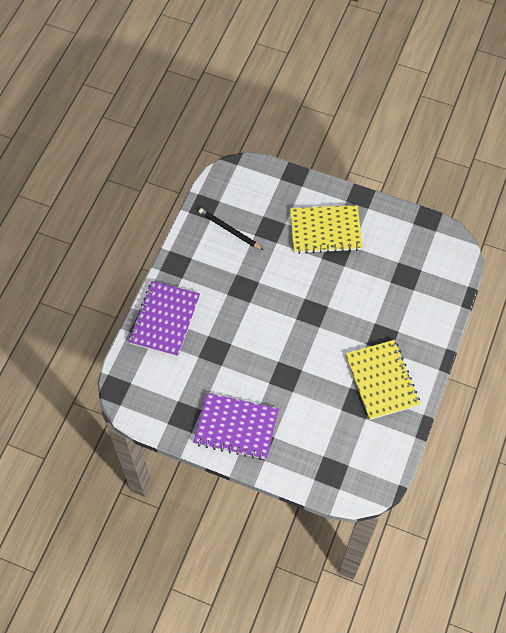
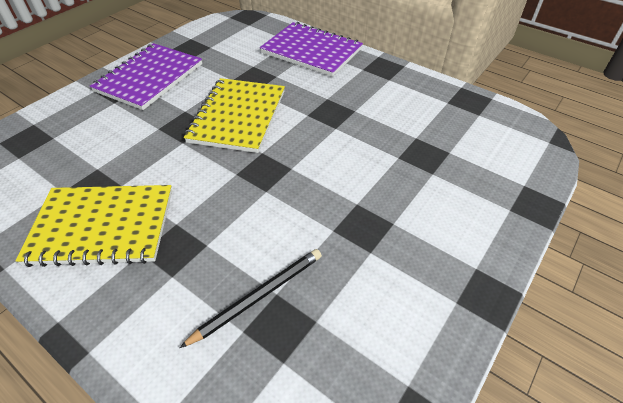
camera: 105 degrees right, 15 degrees down
(229, 230) = (427, 115): black pencil -> black pencil (258, 296)
(325, 230) = (411, 221): yellow notebook -> yellow notebook (238, 116)

